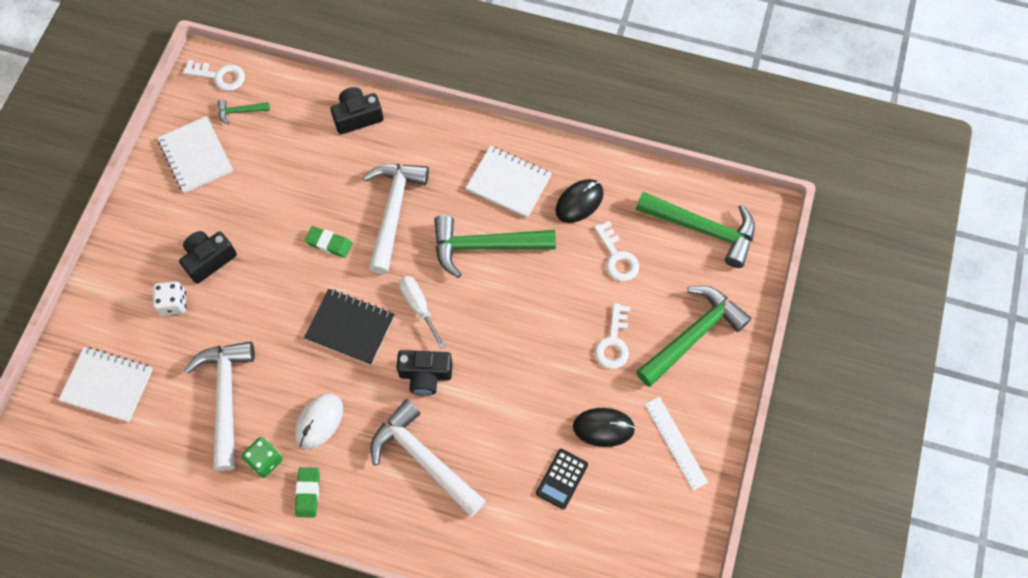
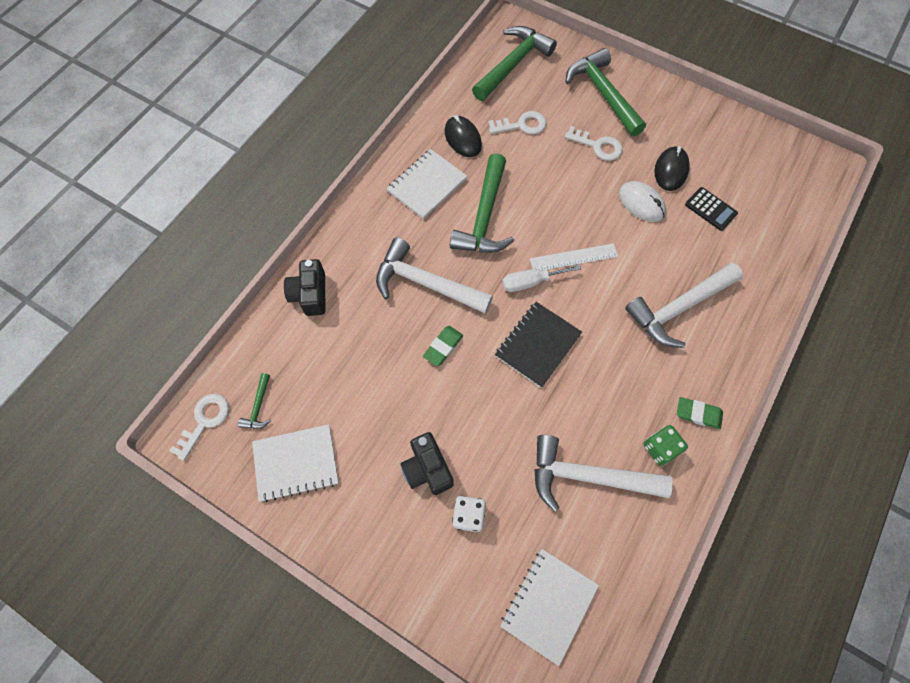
camera: 75 degrees left, 0 degrees up
(319, 421) = (628, 391): white mouse -> white mouse (641, 203)
(425, 375) = (599, 290): black camera -> none
(675, 443) = (691, 127): white ruler -> white ruler (573, 258)

